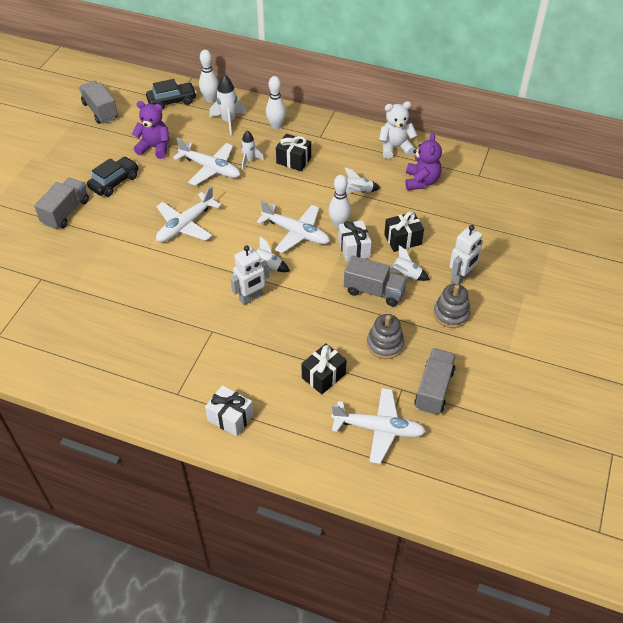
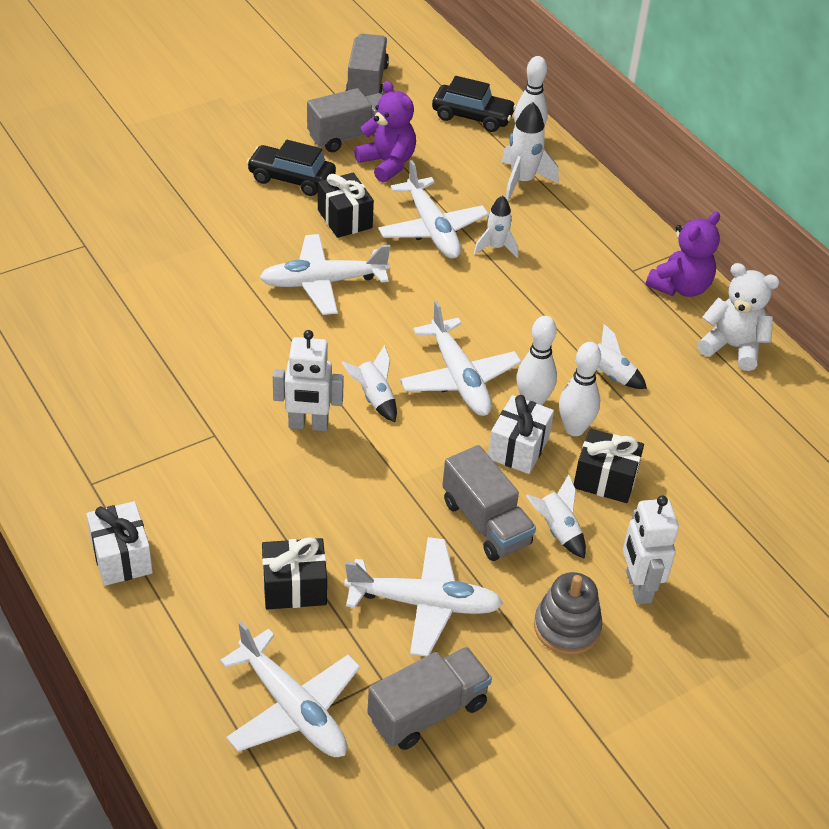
camera: 35 degrees right, 5 degrees down
(66, 212) = (195, 183): grey truck -> grey truck (350, 136)
(114, 182) = (291, 179): black car -> black car turned 150 degrees counterclockwise
(276, 126) = (583, 222): white bowling pin -> white bowling pin (574, 429)
(293, 160) = (559, 281): black gift -> black gift (345, 219)
(385, 344) = (424, 603): grey stacking toy -> white plane
(421, 181) = (723, 416): purple teddy bear -> purple teddy bear (680, 287)
(461, 278) = (638, 587): white robot -> white robot turned 90 degrees clockwise

